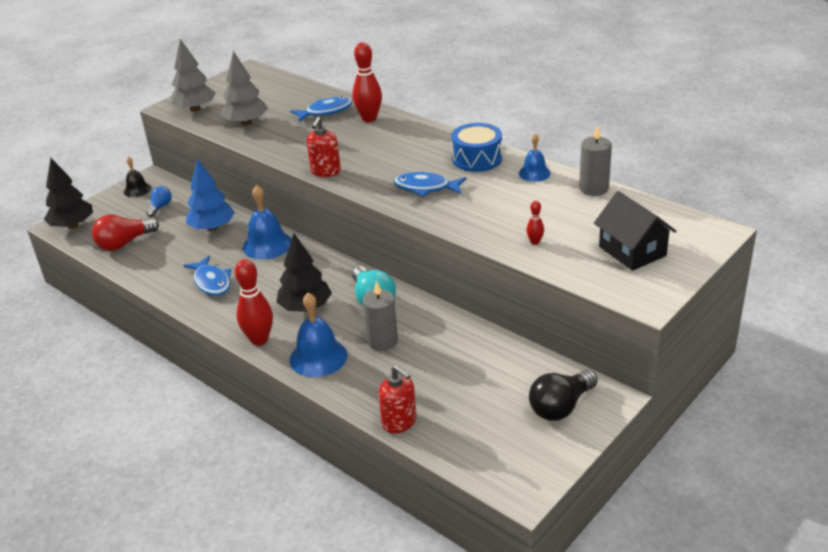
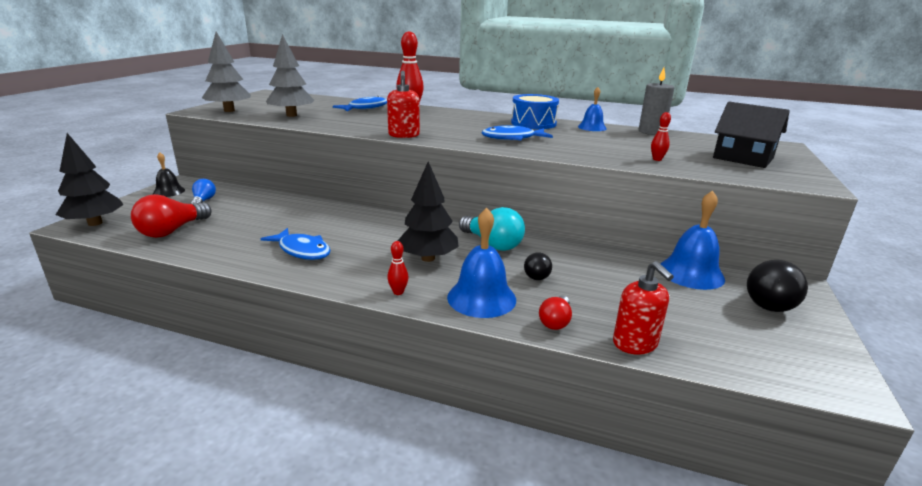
camera: 25 degrees left, 10 degrees down
(212, 228) = (274, 210): blue tree -> none
(259, 339) = (398, 292): red bowling pin -> red bowling pin, size x0.48
(267, 245) = (345, 216): blue bell -> blue bell (691, 273)
(357, 390) = (555, 321): none -> red light bulb
(382, 341) = (536, 274): grey candle -> black light bulb
(399, 422) = (635, 344): red soap dispenser -> red soap dispenser turned 45 degrees clockwise

